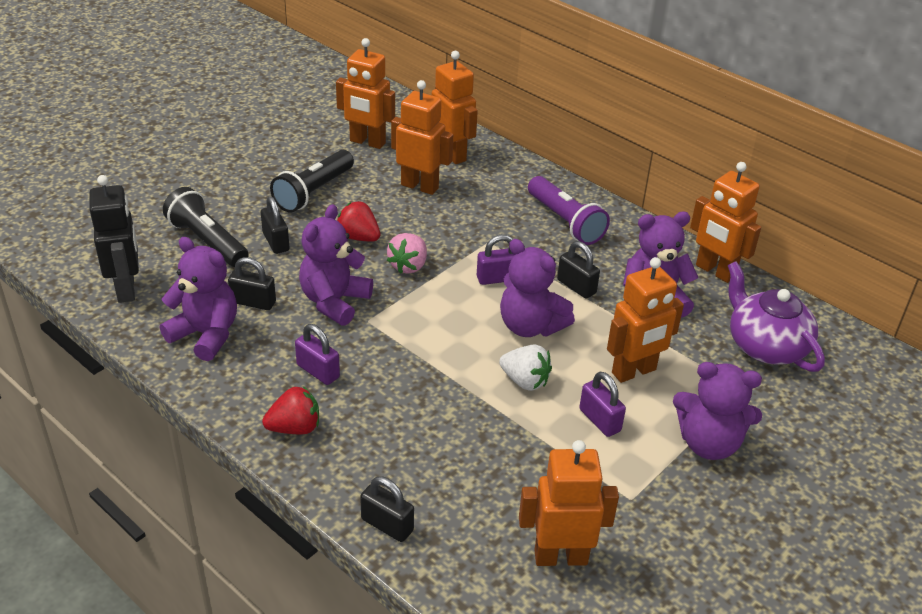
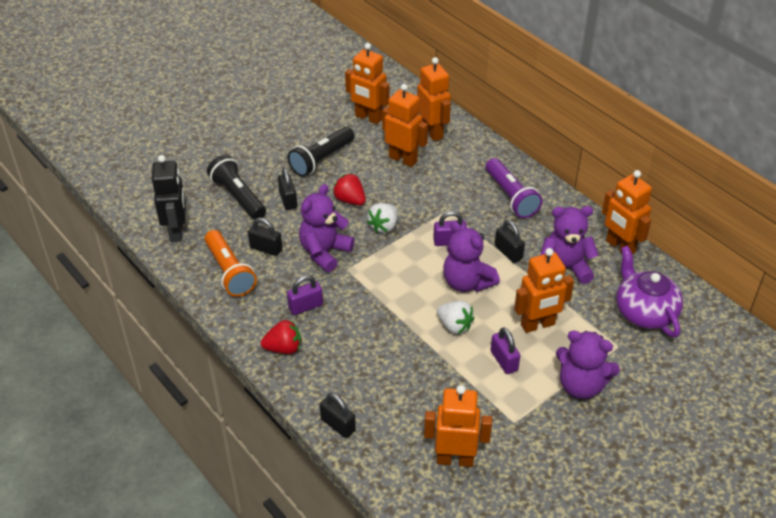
camera: 10 degrees right, 5 degrees up
(206, 334) = (229, 272): purple teddy bear -> orange flashlight
(318, 371) = (305, 306): purple padlock -> purple padlock turned 75 degrees counterclockwise
(408, 266) = (384, 226): pink strawberry -> white strawberry

